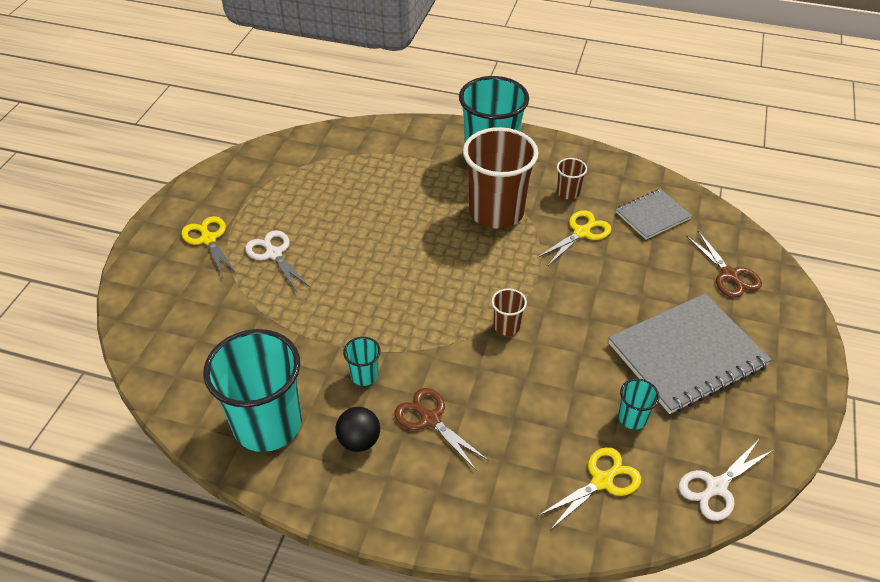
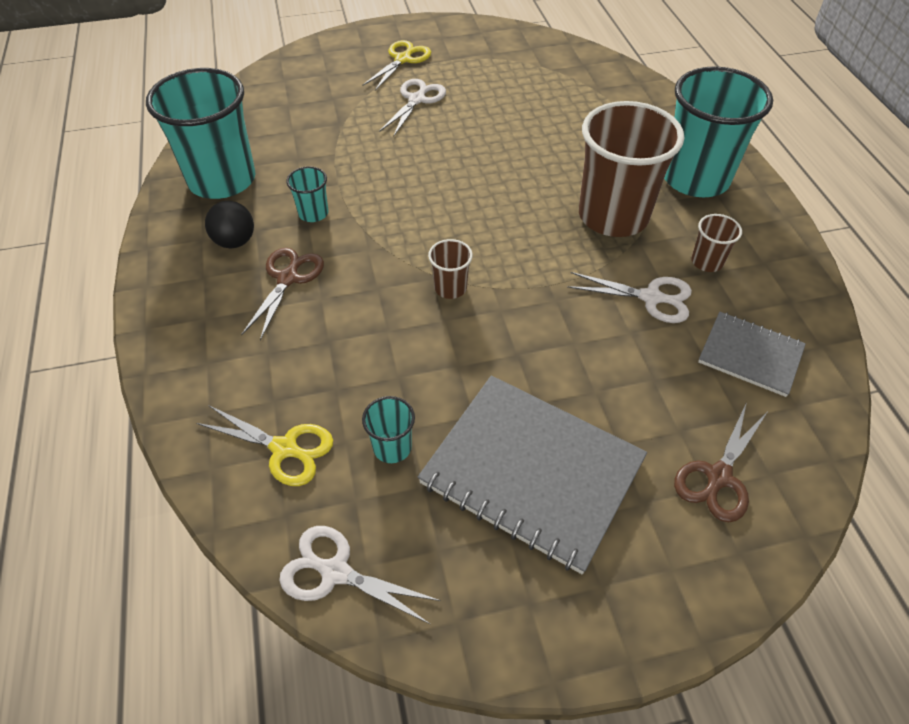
camera: 60 degrees right, 5 degrees up
(581, 232) = (651, 298): yellow scissors -> white scissors

